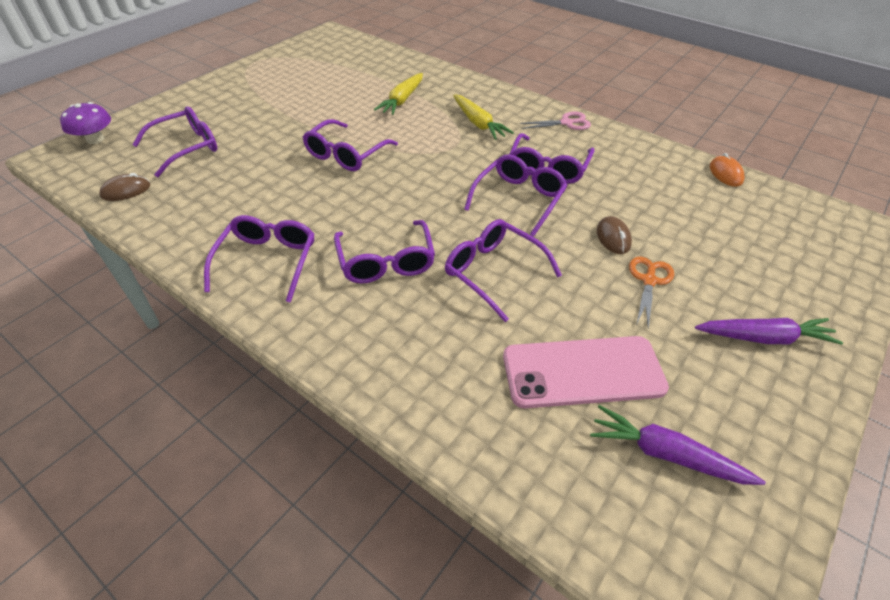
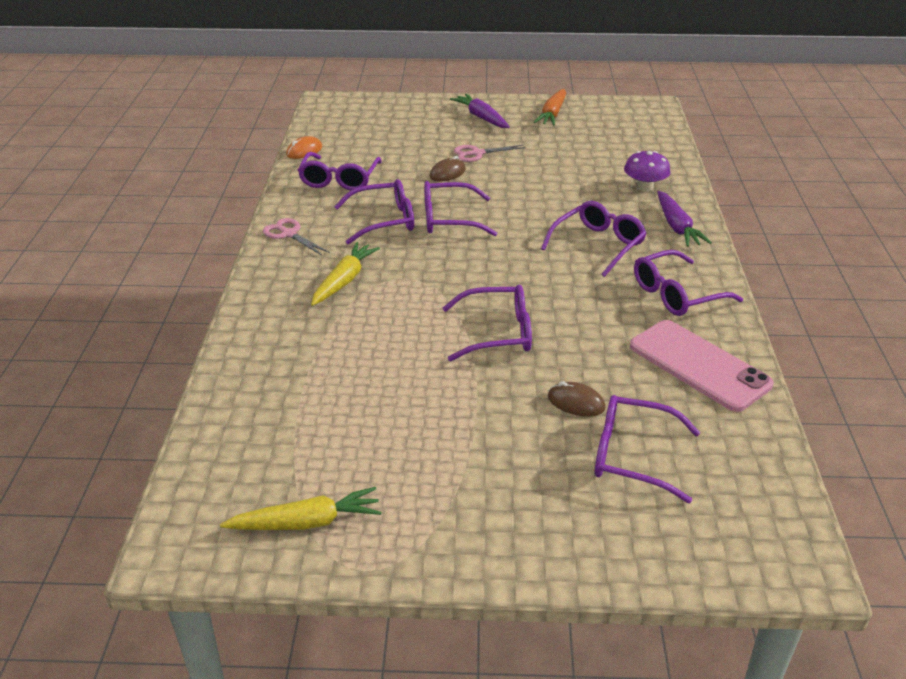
camera: 125 degrees left, 10 degrees down
(95, 139) = (729, 559): purple mushroom -> purple mushroom (644, 187)
(126, 191) = (741, 440): brown mouse -> brown mouse (576, 402)
(402, 100) = (344, 351): yellow carrot -> yellow carrot (306, 522)
(493, 272) = (546, 203): purple glasses -> purple glasses (339, 180)
(583, 372) = (582, 155): pink phone -> pink phone (699, 365)
(649, 281) = (477, 153): orange scissors -> pink scissors
(666, 454) = (598, 127): purple carrot -> purple carrot (677, 226)
(746, 427) = (552, 114): none -> orange carrot

